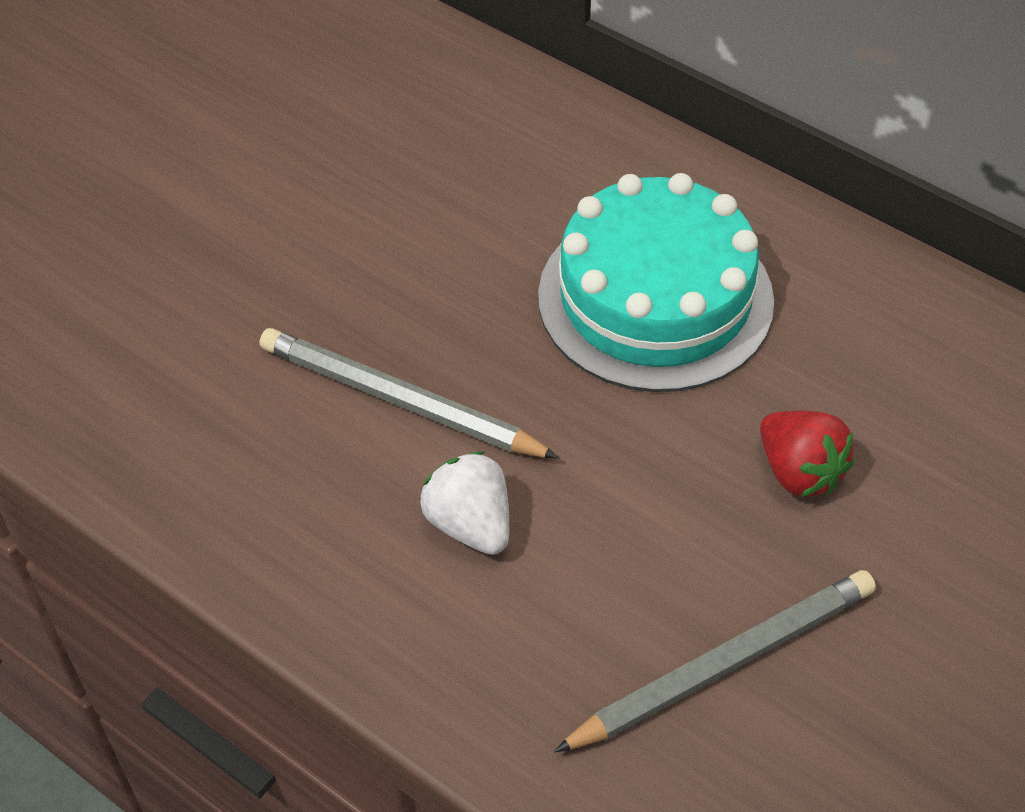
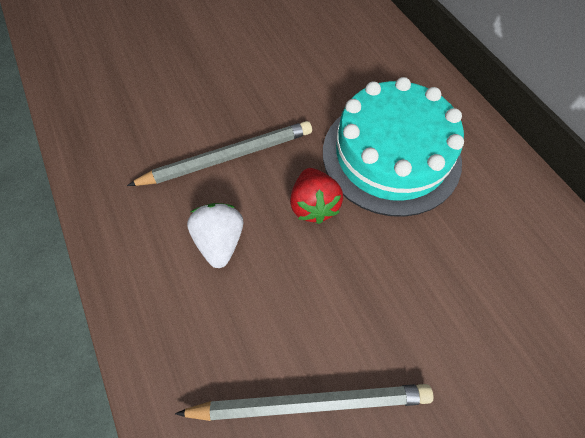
camera: 25 degrees right, 10 degrees up
(401, 400) = (227, 157): grey pencil -> grey pencil turned 105 degrees clockwise
(799, 471) = (422, 294): red strawberry -> red strawberry (313, 205)

